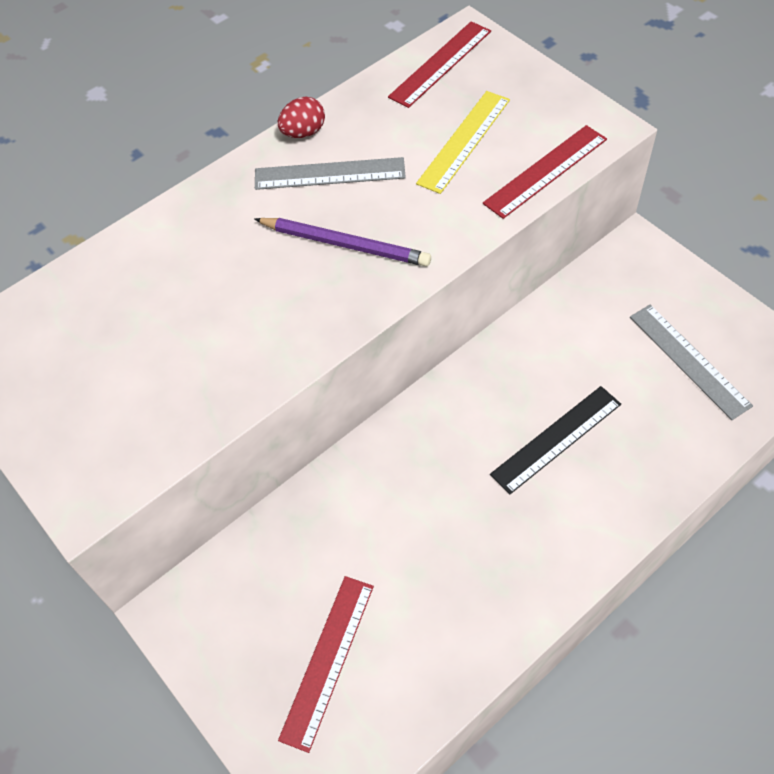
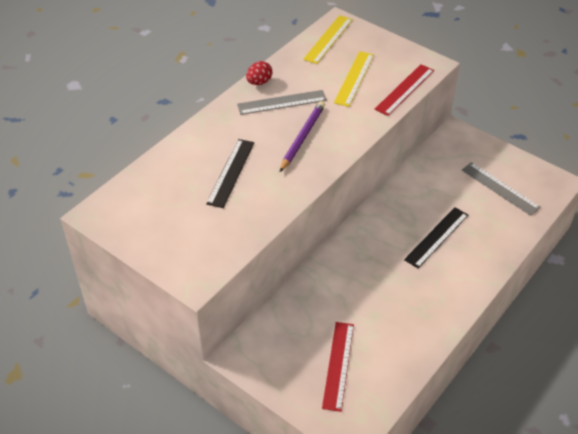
camera: 15 degrees left, 10 degrees down
(206, 297) = (231, 172): none -> black ruler
(344, 244) = (302, 137): purple pencil -> purple pencil turned 75 degrees counterclockwise
(440, 64) = (328, 39): red ruler -> yellow ruler

